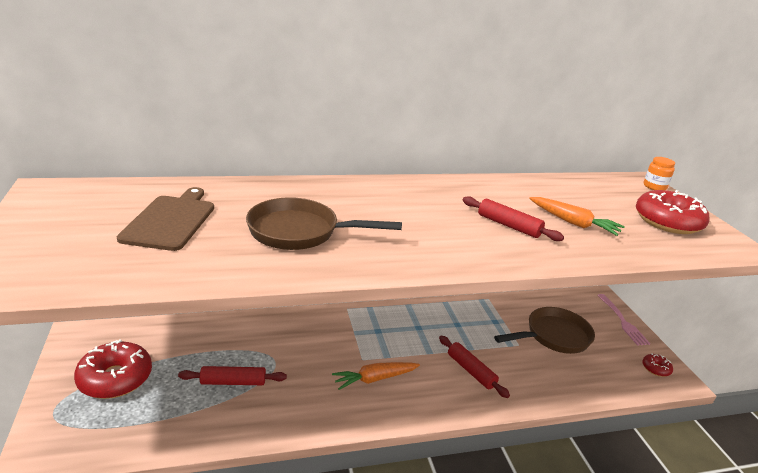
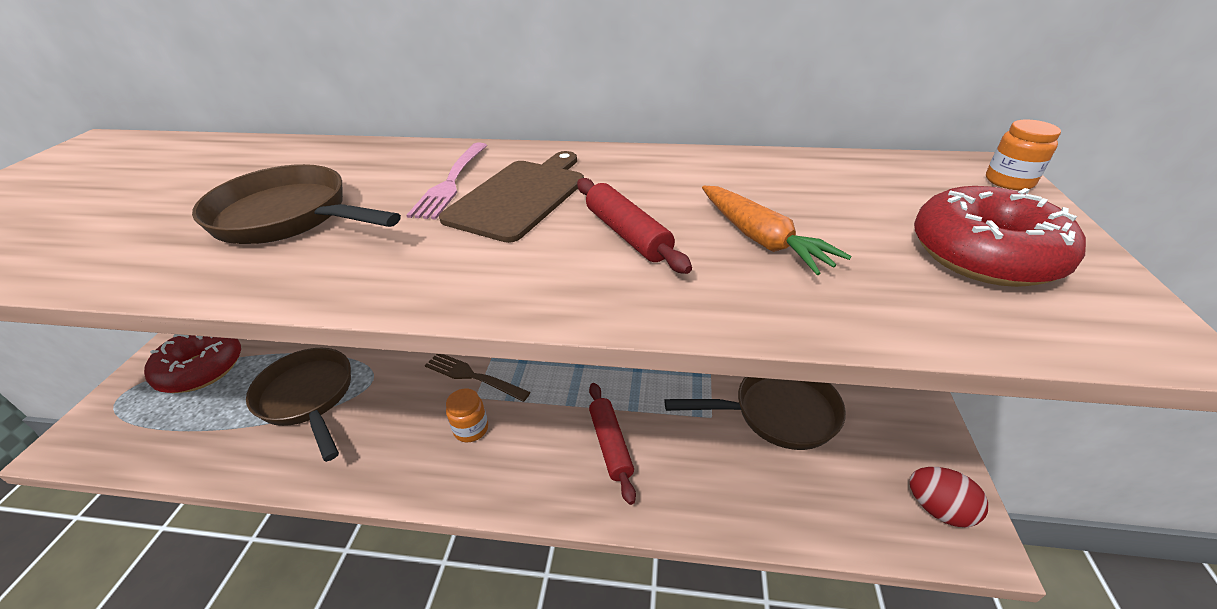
camera: 25 degrees right, 10 degrees up
(170, 220) = (159, 188): brown cutting board -> brown cutting board (519, 196)
(233, 382) = (308, 398): red rolling pin -> brown pan
(350, 347) = (472, 376): none -> brown fork
(375, 379) = (471, 429): orange carrot -> orange jar
(623, 321) = (919, 408): pink fork -> pink fork (451, 182)
(656, 369) = (938, 509): red donut -> red egg

